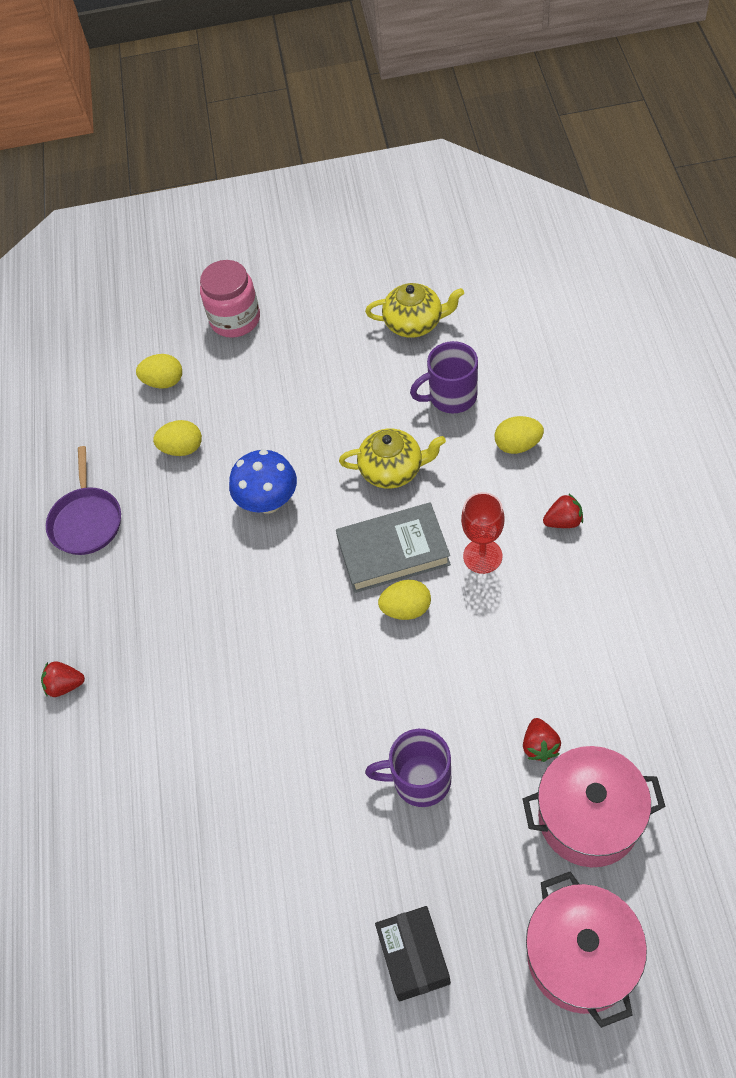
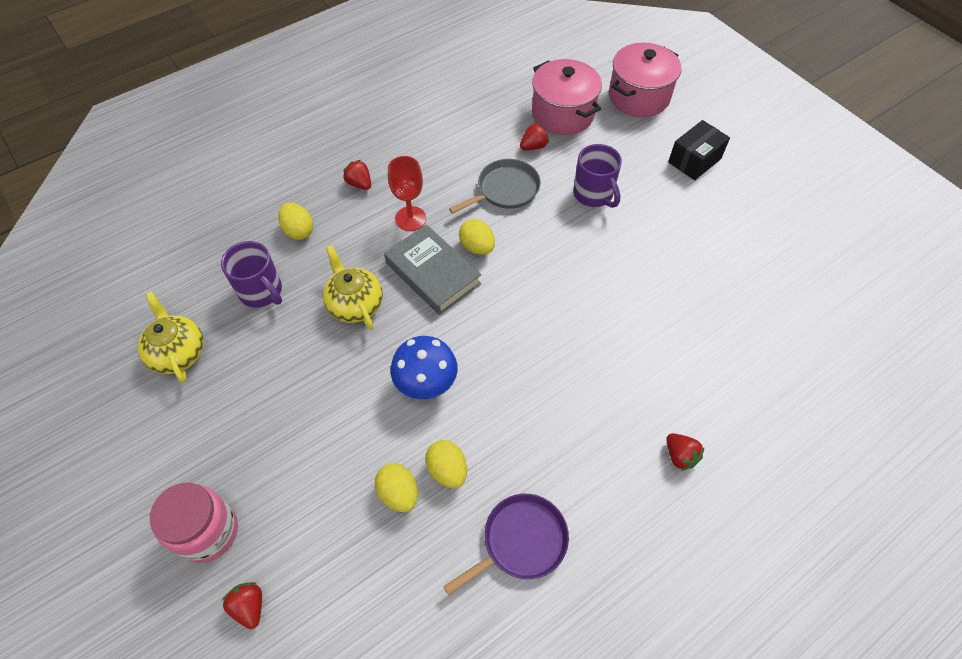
camera: 125 degrees left, 0 degrees up
(163, 334) = (249, 606): none -> red strawberry
(164, 382) = (319, 564): yellow egg -> yellow egg (447, 470)
(478, 676) = (505, 190): none -> grey pan

